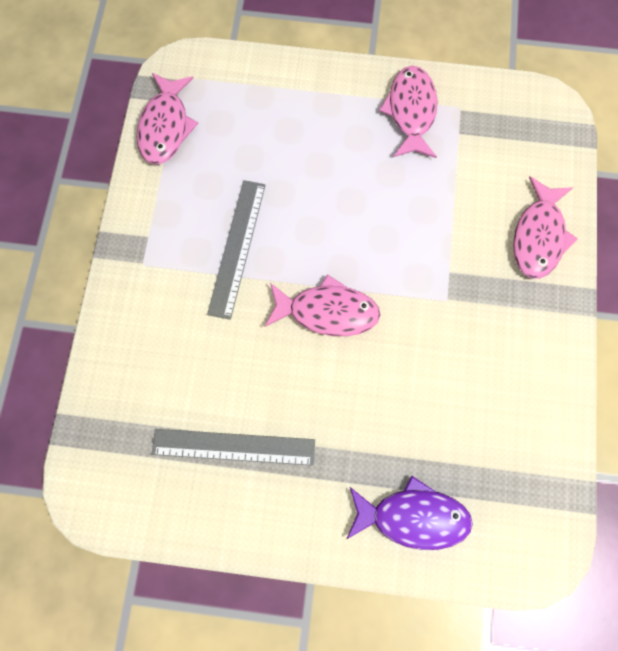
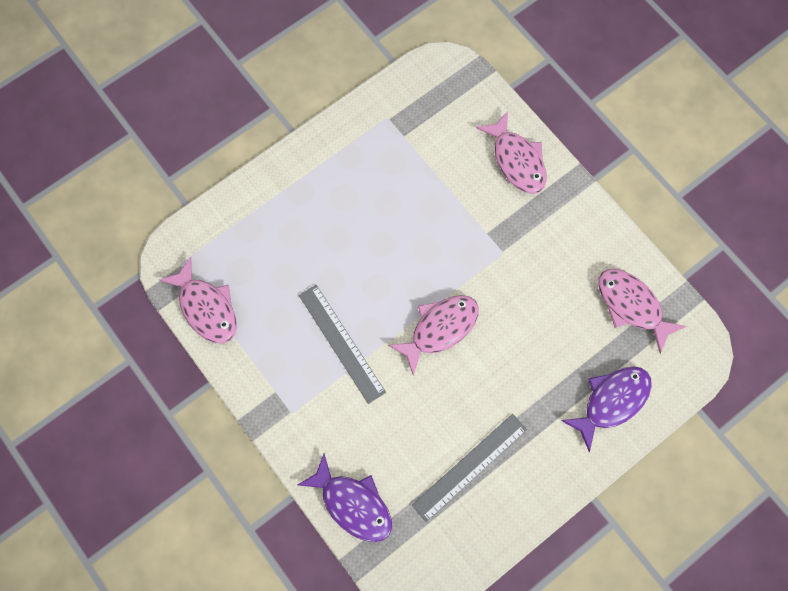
camera: 45 degrees left, 0 degrees up
(112, 380) = (353, 503): none -> purple fish
(411, 112) = (359, 148): pink fish -> pink fish (631, 306)

